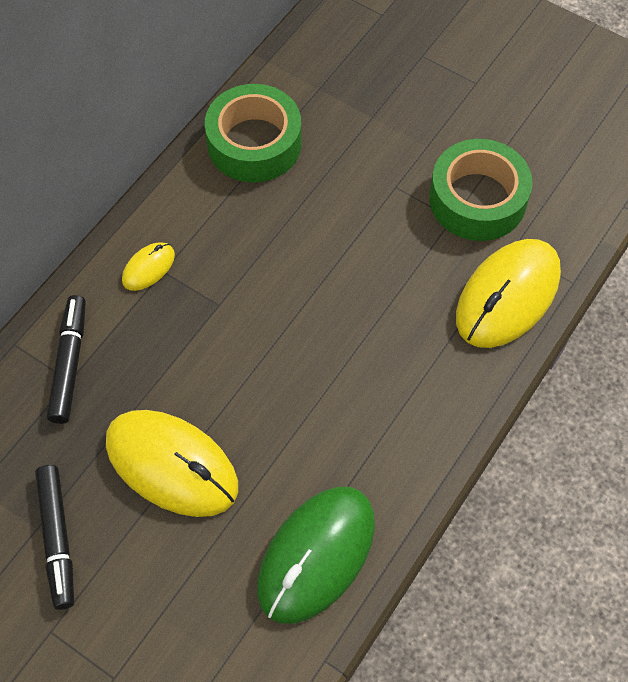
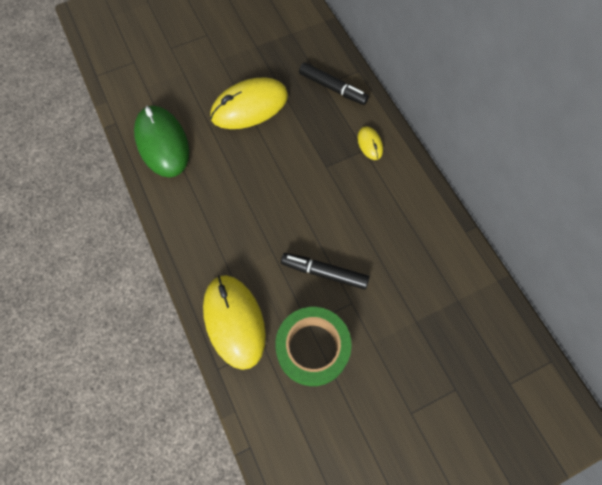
camera: 120 degrees right, 5 degrees up
(57, 539) = (245, 51): black marker -> black marker (324, 272)
(254, 143) = (430, 238): green tape -> none

